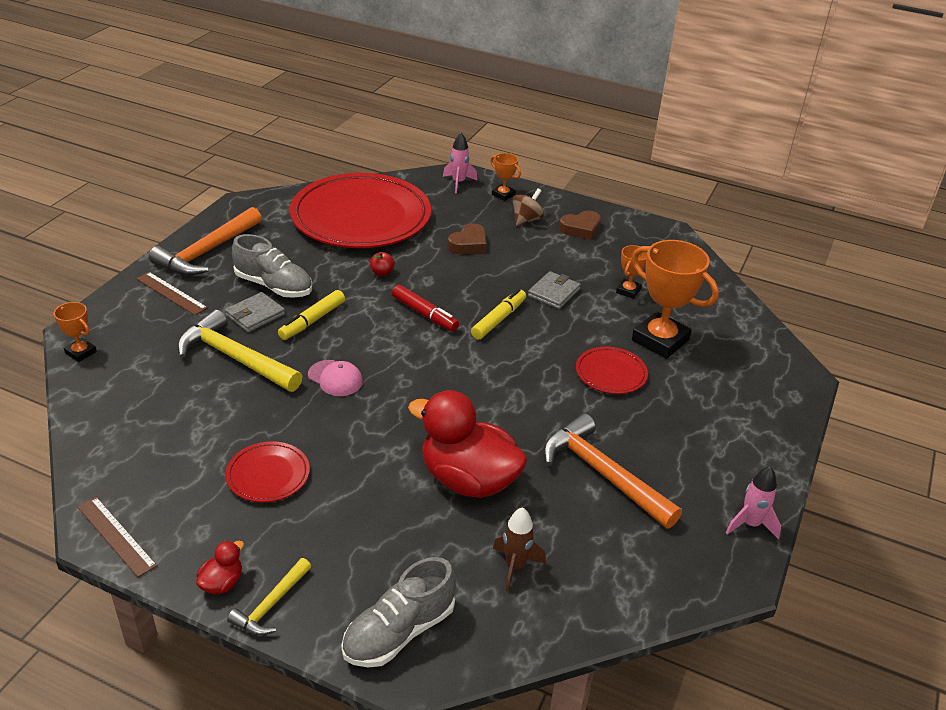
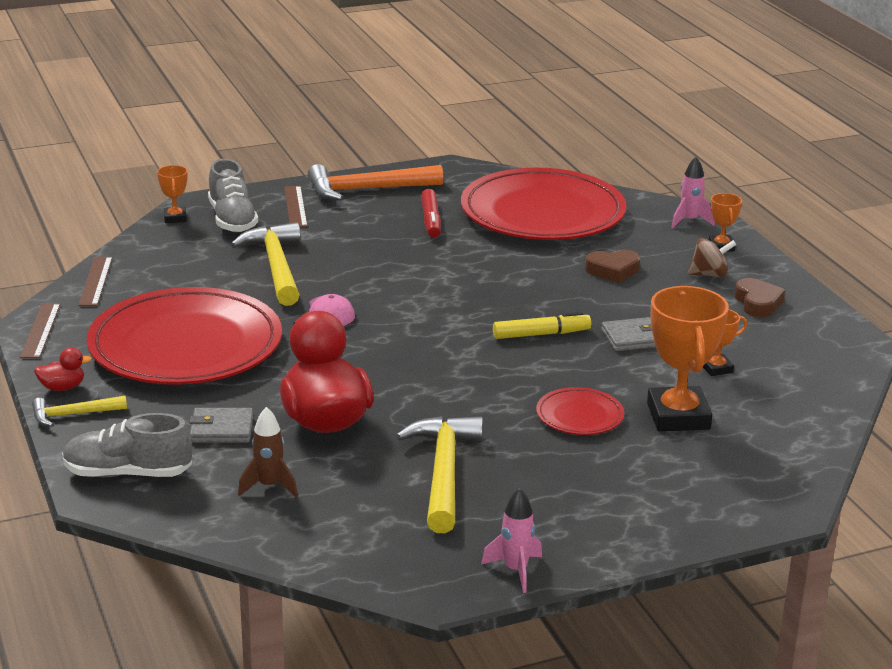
camera: 45 degrees right, 10 degrees down
(96, 454) = (96, 281): none -> brown ruler
(255, 315) = (336, 246): grey wallet -> grey wallet (221, 429)
(268, 475) = (185, 345): red plate -> red plate, size x2.33
(274, 286) = (383, 233): grey shoe -> grey shoe (232, 220)
(313, 321) = (376, 268): yellow marker -> none
(382, 273) = (491, 260): red apple -> none
(424, 314) = (479, 302): red marker -> red marker (431, 220)
(580, 229) = (757, 303): brown heart -> brown heart turned 120 degrees counterclockwise
(603, 474) = (443, 473): orange hammer -> yellow hammer

